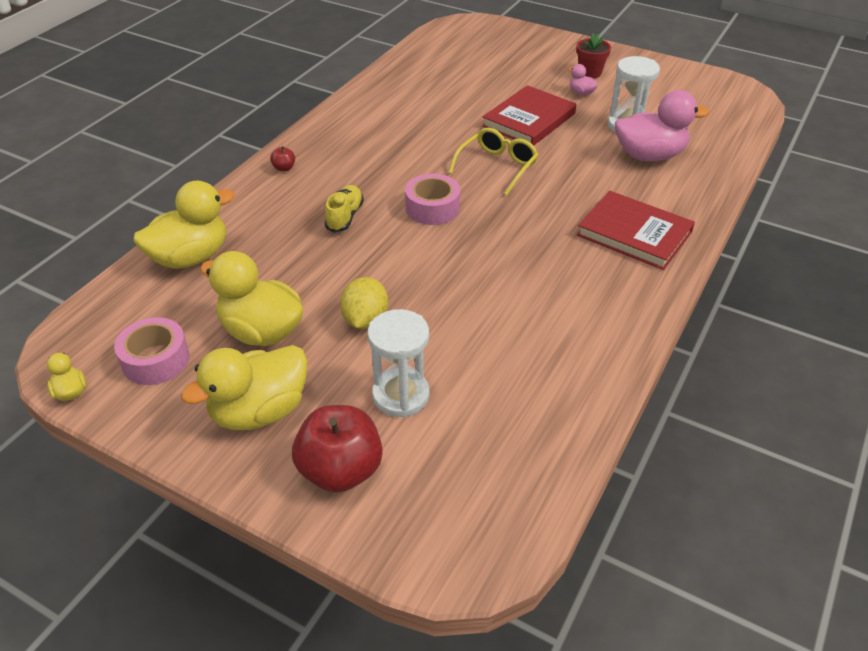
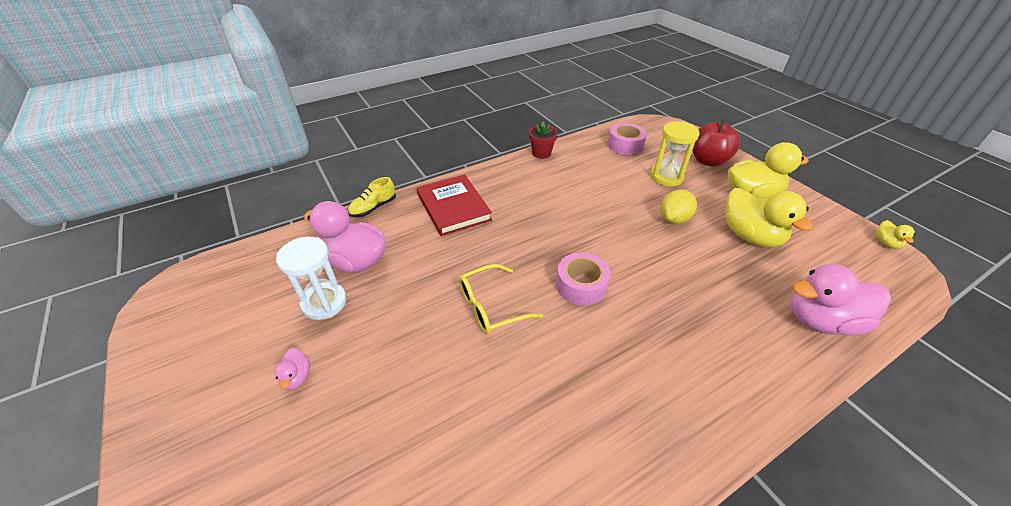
camera: 150 degrees left, 0 degrees up
(155, 360) = (828, 243): pink tape -> pink tape (625, 145)
(190, 257) = (821, 320): yellow duck -> pink duck
(284, 168) = (720, 409): red apple -> none
(345, 217) = (665, 308): yellow shoe -> yellow shoe (373, 208)
(401, 395) = (666, 177): white hourglass -> yellow hourglass
(529, 120) = (400, 358): red book -> none
(589, 73) = (237, 414): red flower pot -> red flower pot (541, 153)

